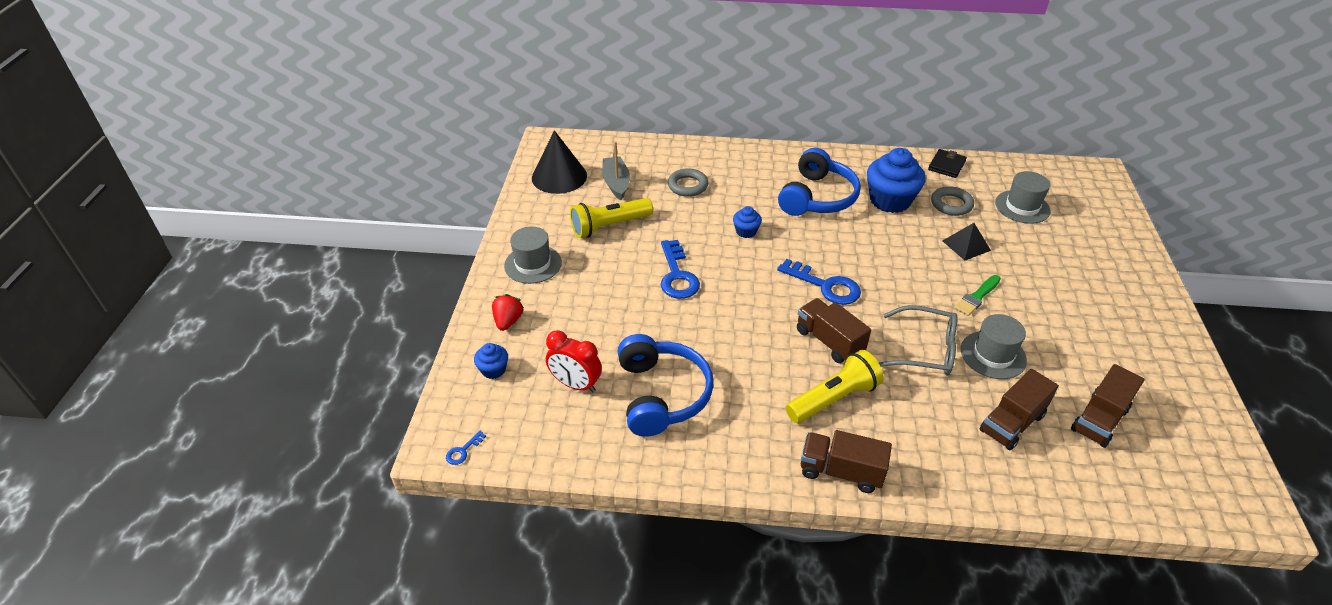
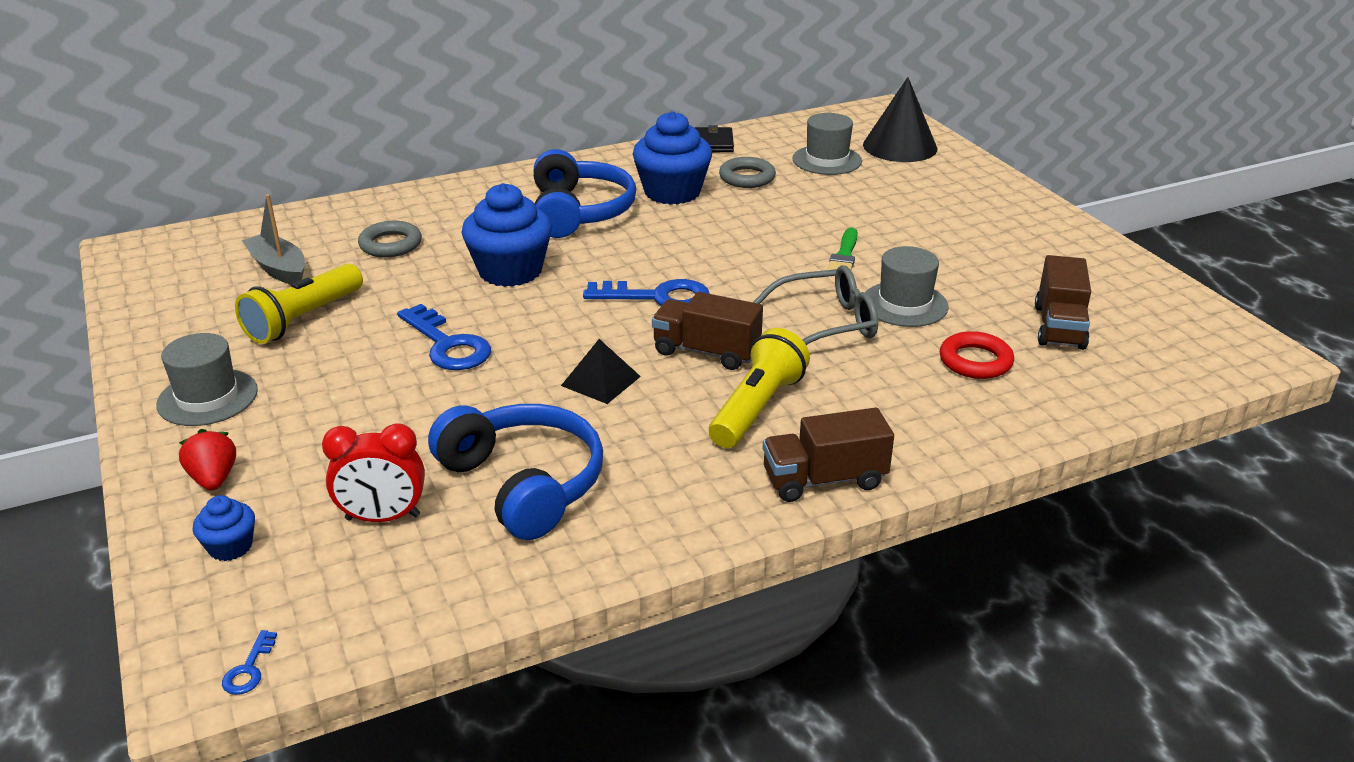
camera: 30 degrees left, 10 degrees down
(559, 176) = (179, 284): black cone -> black cone (900, 146)
(746, 231) = (510, 271): blue cupcake -> blue cupcake, size x2.06
(966, 245) = (794, 211): black pyramid -> black pyramid (601, 381)
(1012, 423) = (975, 361): brown truck -> red ring

